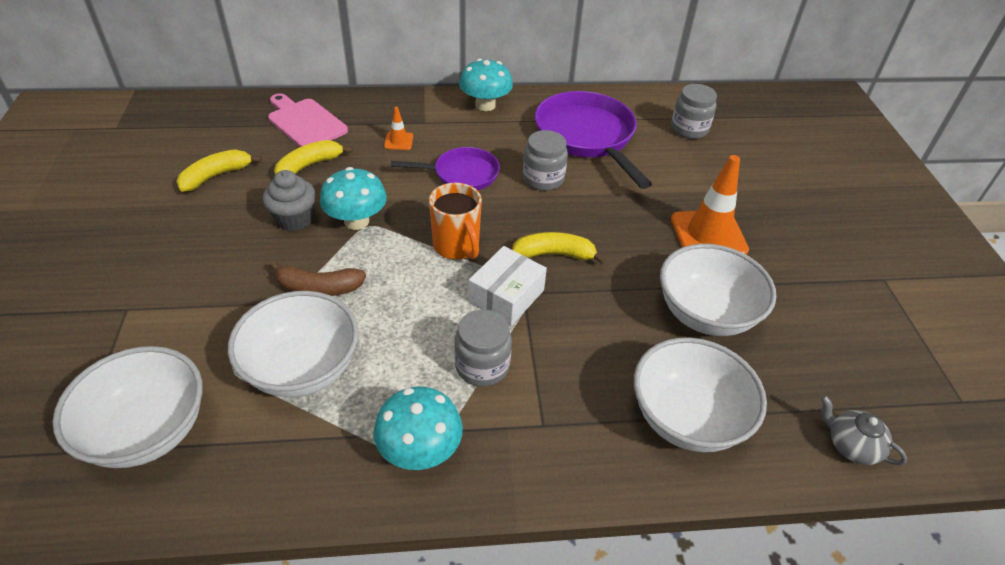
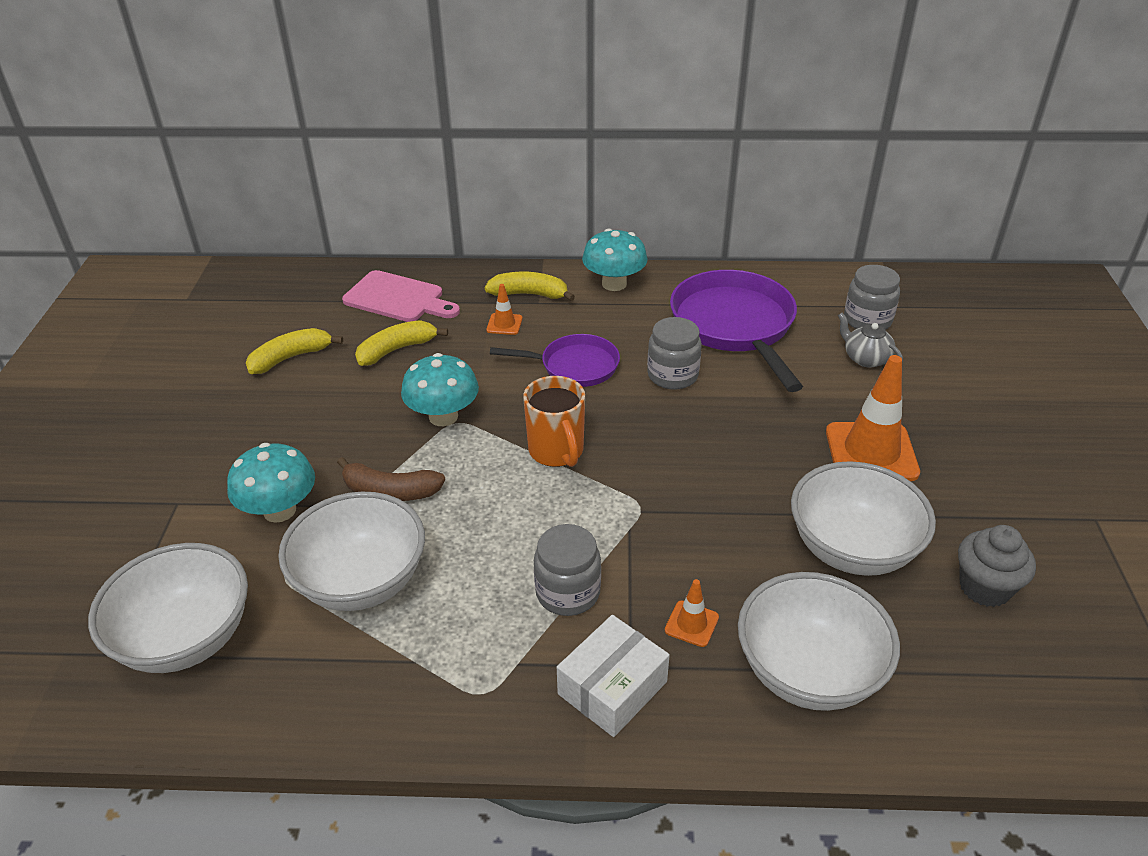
camera: 10 degrees right, 5 degrees down
(294, 219) = (372, 411): grey cupcake -> grey cupcake (985, 587)
(305, 122) = (398, 298): pink cutting board -> pink cutting board turned 150 degrees clockwise
(420, 450) = (482, 683): turquoise mushroom -> turquoise mushroom (279, 510)
(506, 296) = (608, 513): white box -> white box (612, 687)
(554, 254) = (673, 467): yellow banana -> yellow banana (529, 294)
(588, 385) = (691, 624): none -> orange traffic cone
(851, 445) = (1014, 721): grey teapot -> grey teapot (865, 358)

